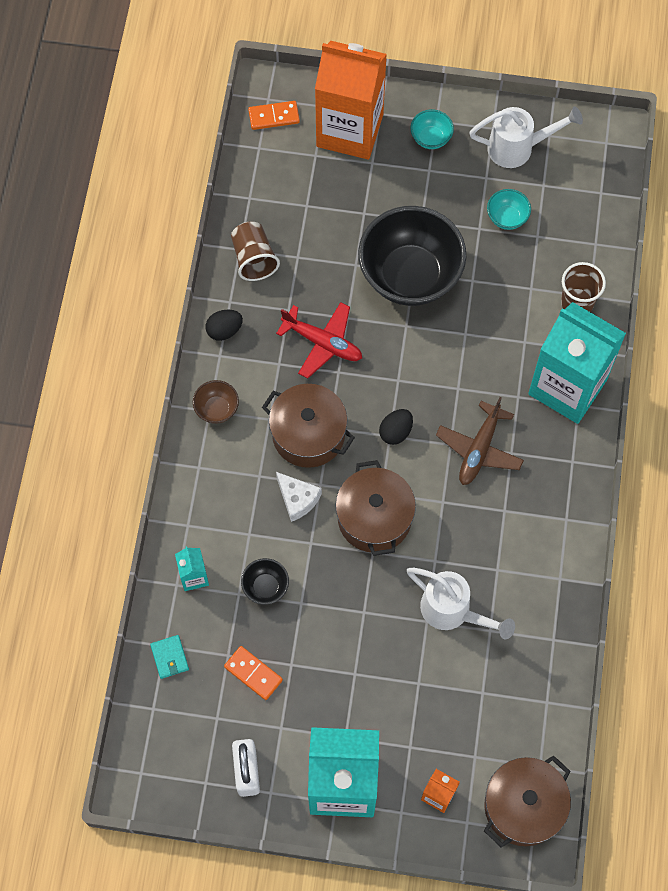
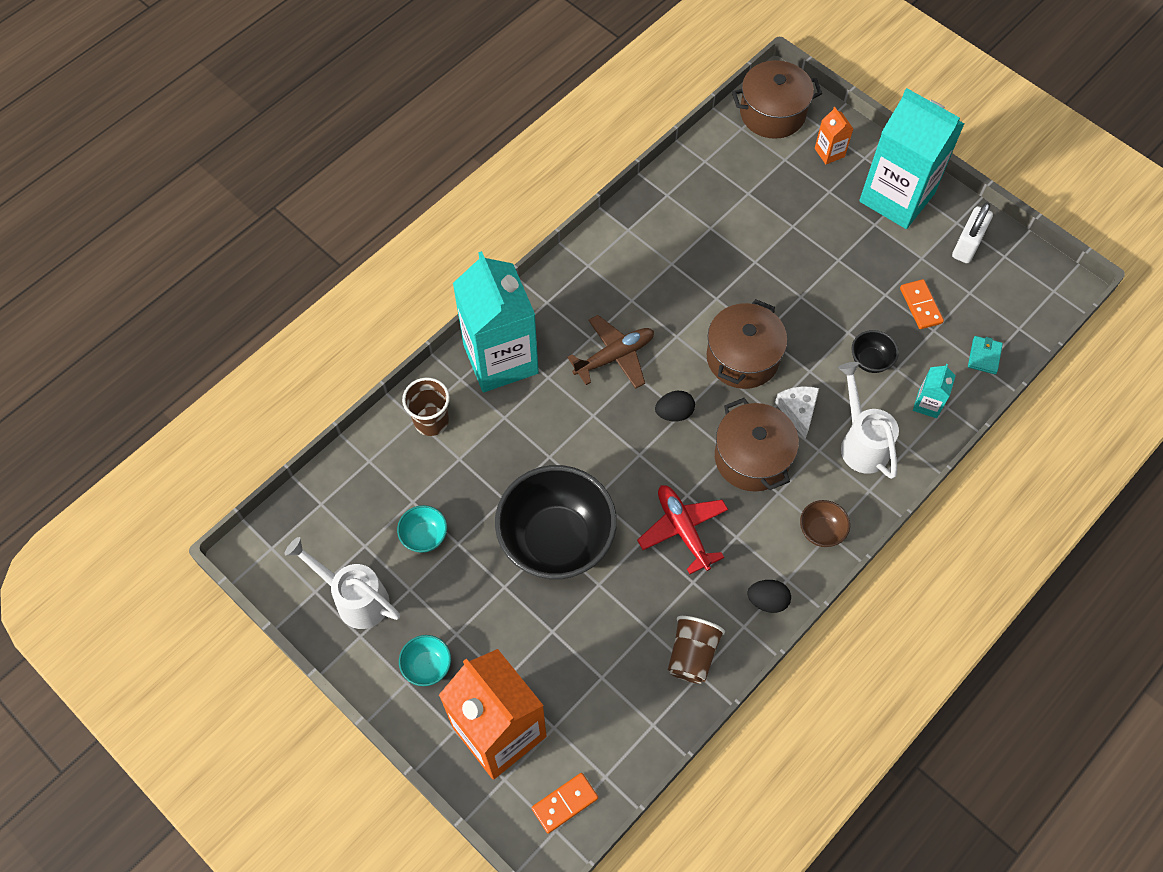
camera: 145 degrees left, 5 degrees down
(274, 117) = (564, 803): orange domino -> orange domino turned 60 degrees counterclockwise
(453, 612) = (729, 255): white watering can -> white watering can (861, 442)

